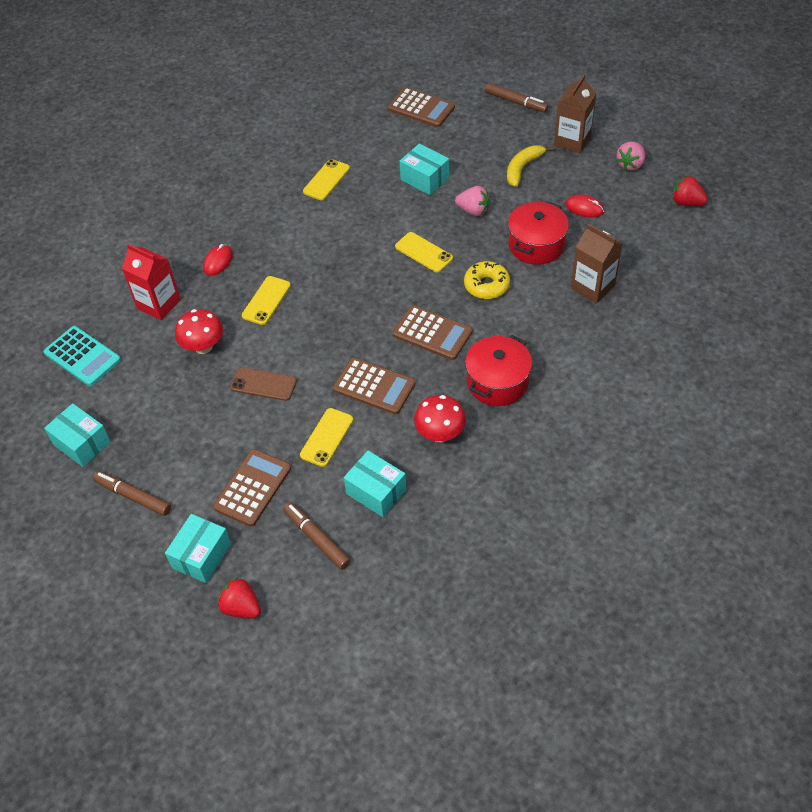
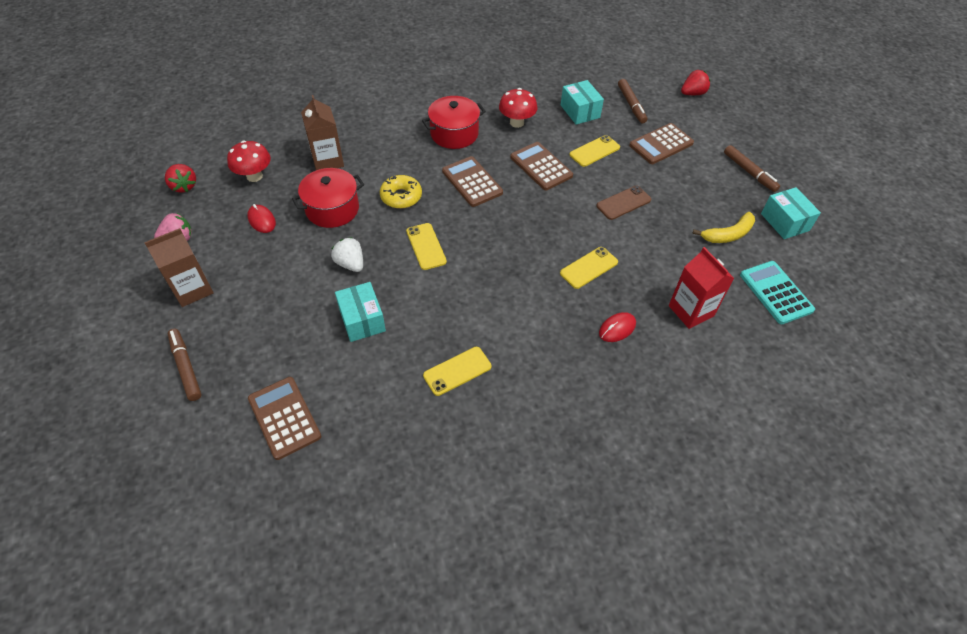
camera: 155 degrees left, 0 degrees up
(201, 556) = (709, 124): turquoise box -> none
(203, 347) = (661, 253): red mushroom -> red mushroom (254, 176)
(241, 607) = (692, 93): red strawberry -> red strawberry turned 90 degrees counterclockwise
(263, 384) = (623, 203): brown phone -> brown phone turned 75 degrees counterclockwise
(473, 210) = (350, 264): pink strawberry -> white strawberry
(522, 168) = (267, 283): yellow banana -> yellow banana (728, 234)

